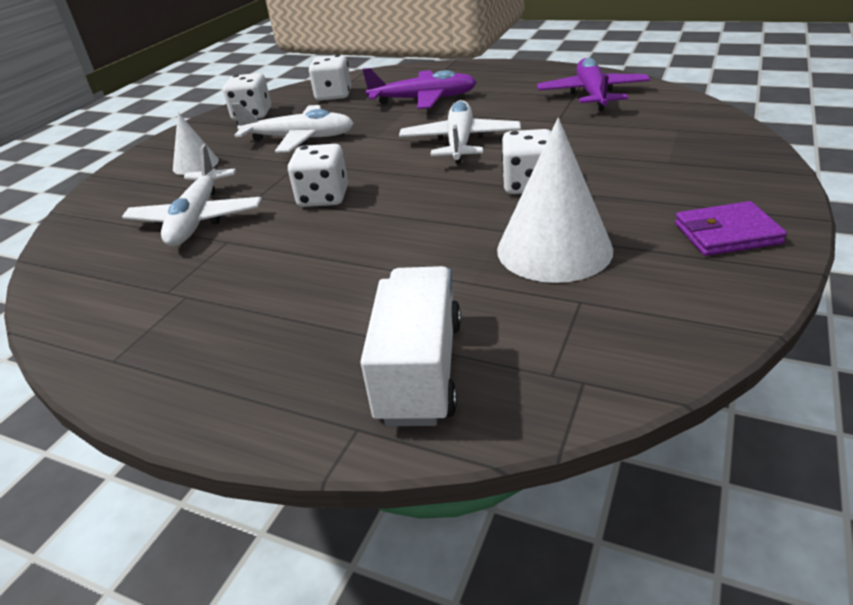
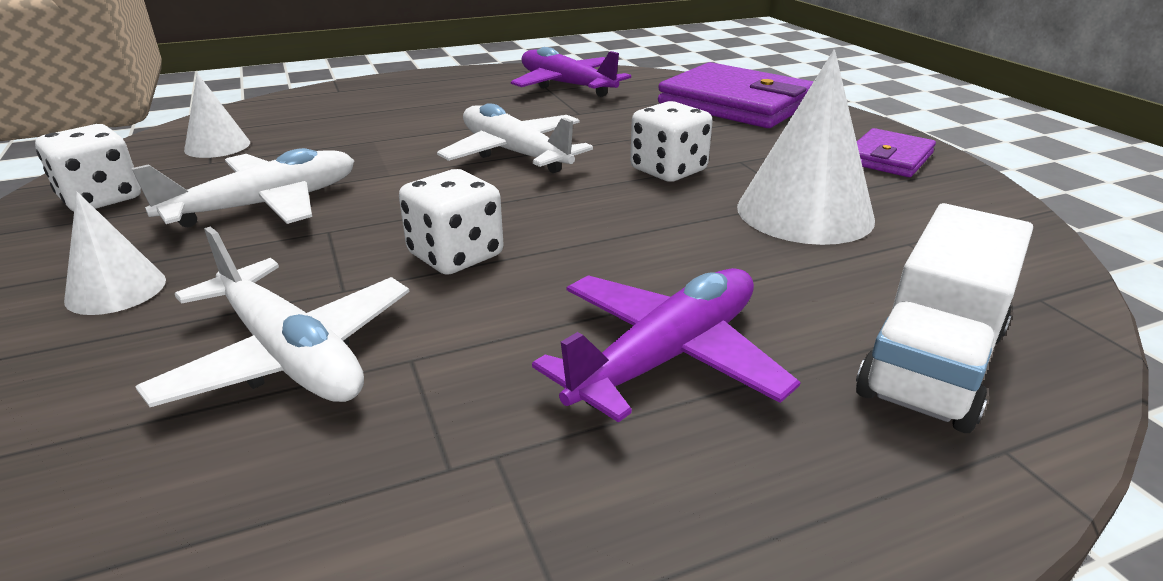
camera: 50 degrees left, 5 degrees down
(333, 95) = (217, 146): white dice -> white cone
(420, 370) = (931, 363): white truck -> white truck turned 105 degrees counterclockwise
(424, 99) = (376, 124): purple plane -> purple plane (667, 356)
(697, 144) = (735, 104): none -> purple wallet

